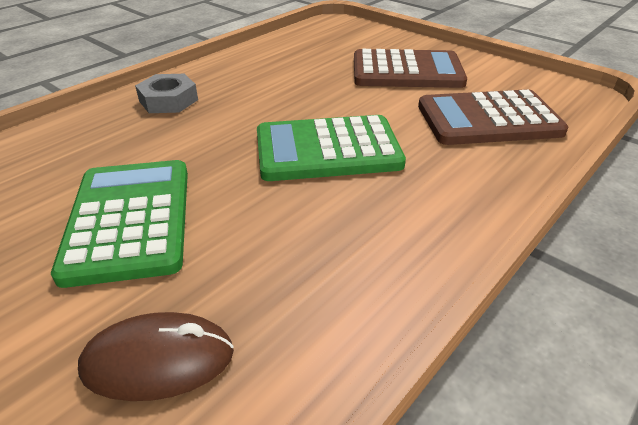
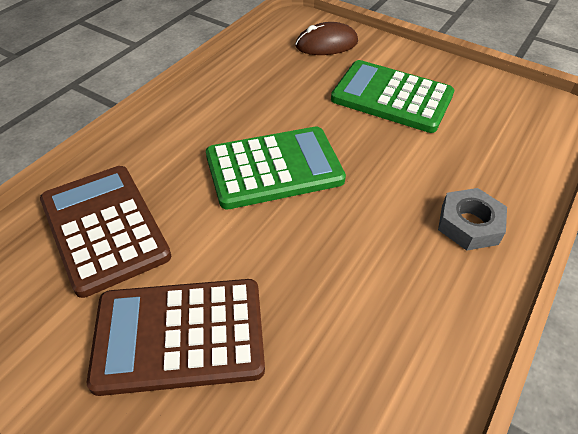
camera: 170 degrees right, 10 degrees up
(129, 220) = (392, 97): green calculator -> green calculator turned 135 degrees clockwise
(488, 119) = (104, 228): brown calculator -> brown calculator turned 105 degrees counterclockwise

